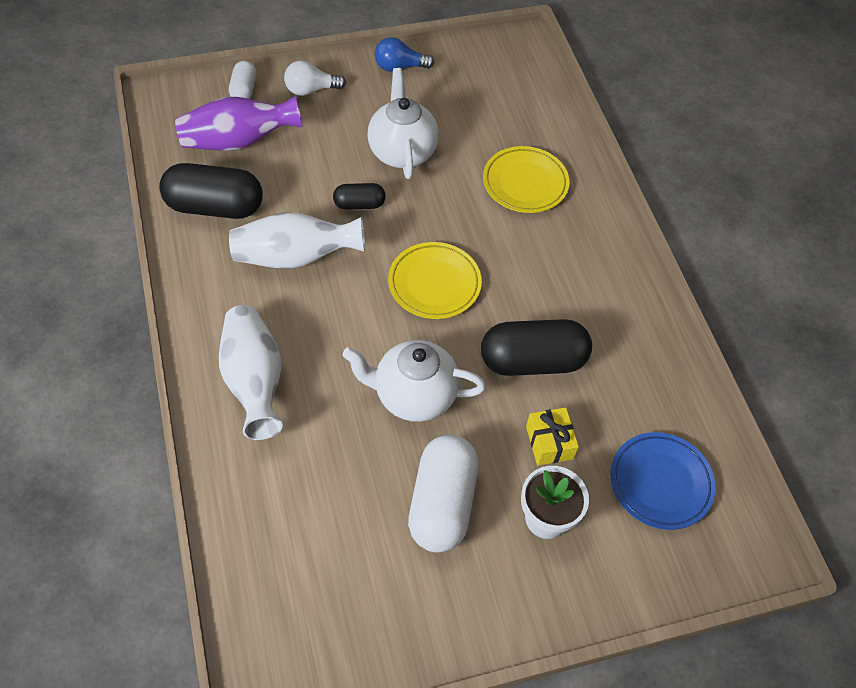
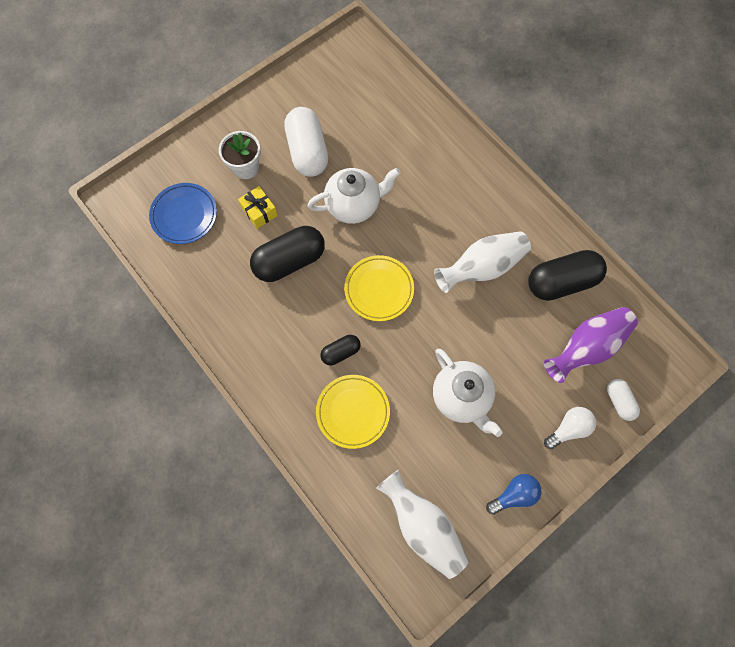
camera: 160 degrees right, 15 degrees up
(254, 381) = (452, 174): white vase -> white vase (422, 526)
(359, 204) = (465, 331): black capsule -> black capsule (340, 352)

